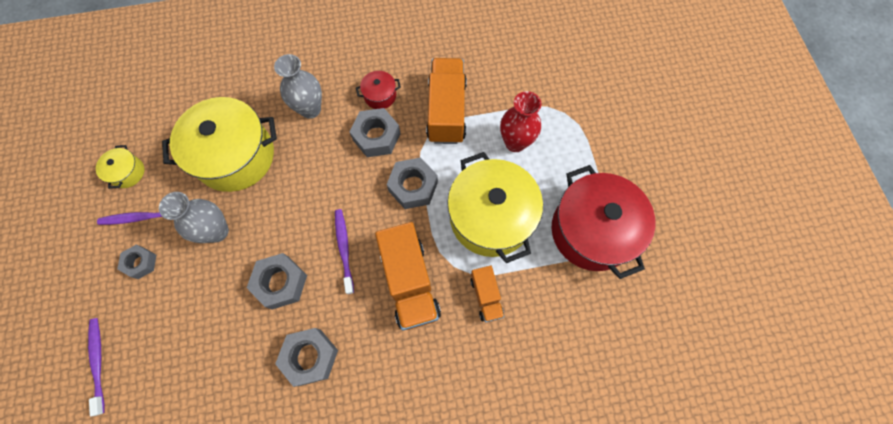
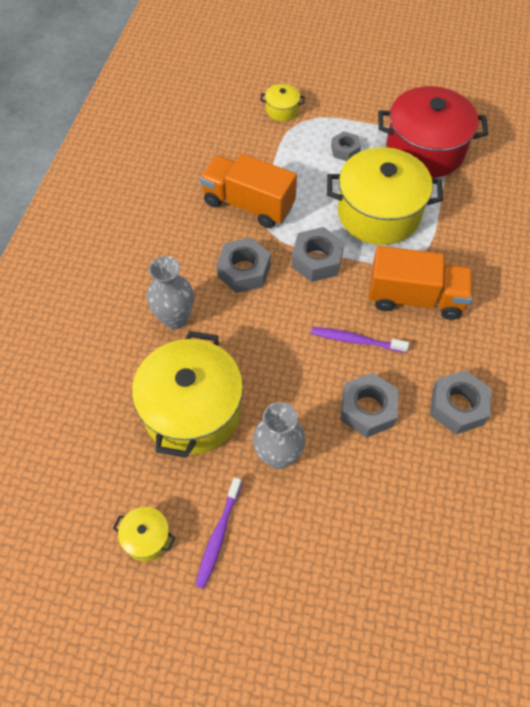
camera: 65 degrees left, 10 degrees down
(98, 362) = (384, 629): purple toothbrush -> none
(141, 263) = (278, 550): grey nut -> grey nut (345, 150)
(380, 95) = (197, 251): red pot -> none
(486, 296) = (453, 245): orange truck -> none
(515, 142) = (312, 167): red vase -> none
(568, 92) = (282, 110): none -> yellow pot

